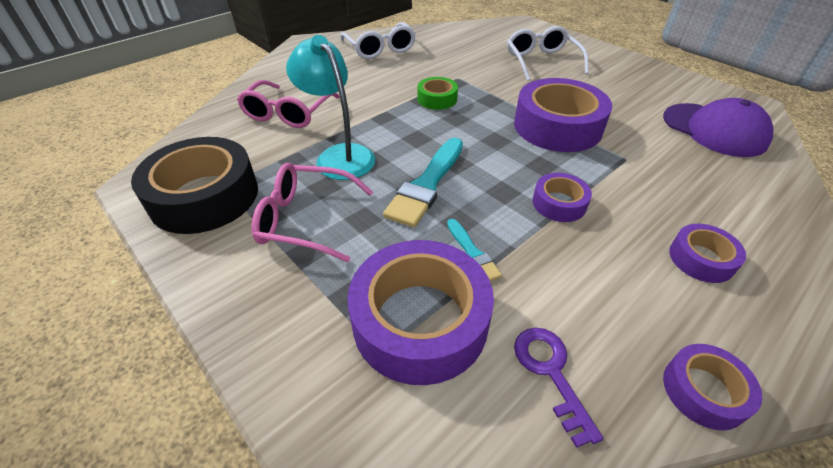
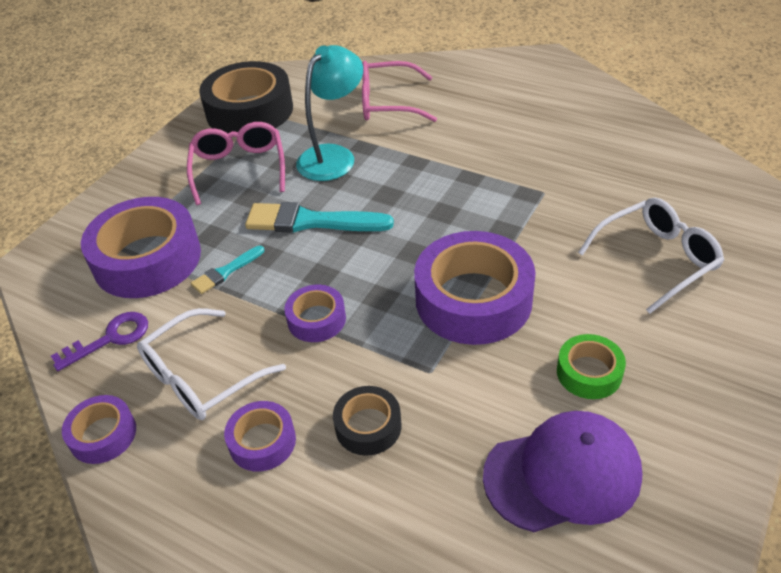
camera: 75 degrees right, 0 degrees up
(380, 49) = (573, 112): white glasses -> white glasses (201, 377)
(437, 99) = (478, 188): green tape -> green tape (589, 373)
(680, 197) = (368, 426): none -> black tape
(714, 130) = (562, 474): purple cap -> purple cap turned 135 degrees counterclockwise

